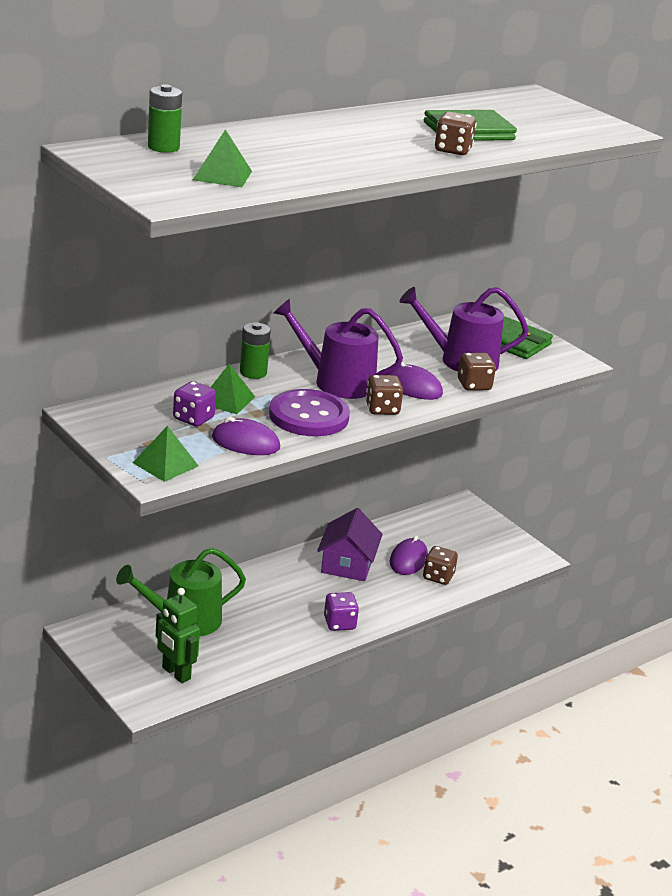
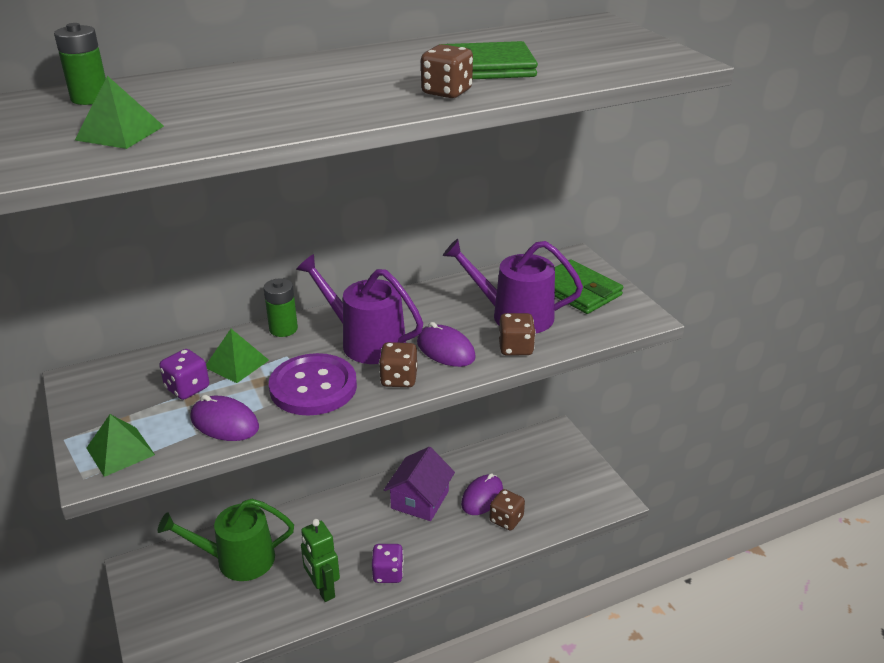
camera: 15 degrees right, 5 degrees up
(176, 673) = (203, 627): green robot -> green robot (323, 589)

